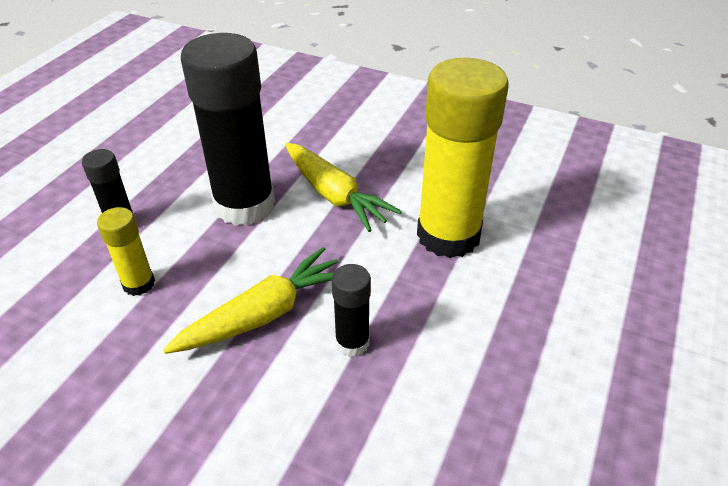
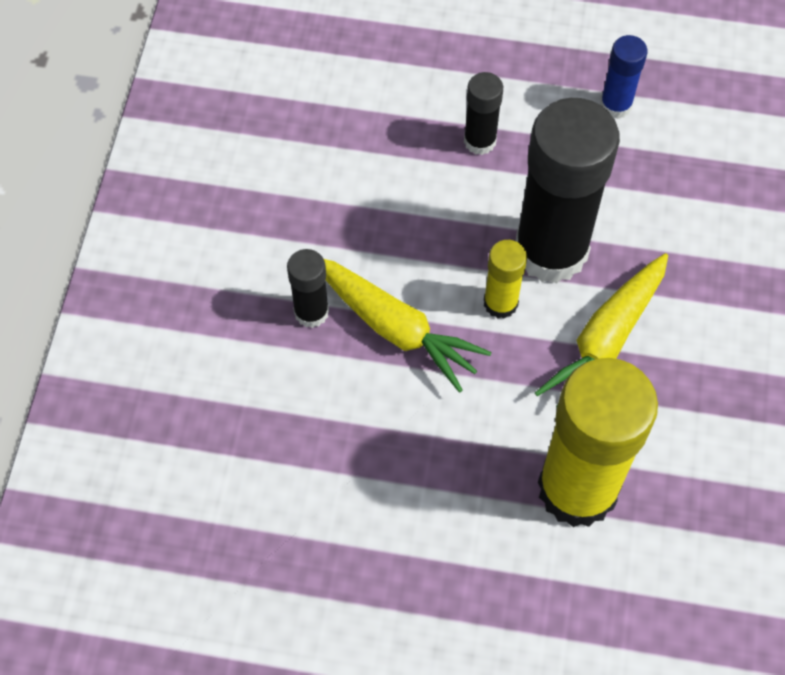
camera: 75 degrees right, 20 degrees up
(139, 284) = (400, 199): yellow glue stick -> yellow glue stick (500, 303)
(147, 148) = (615, 105): none -> blue glue stick
(352, 342) = (383, 421): black glue stick -> black glue stick (311, 312)

